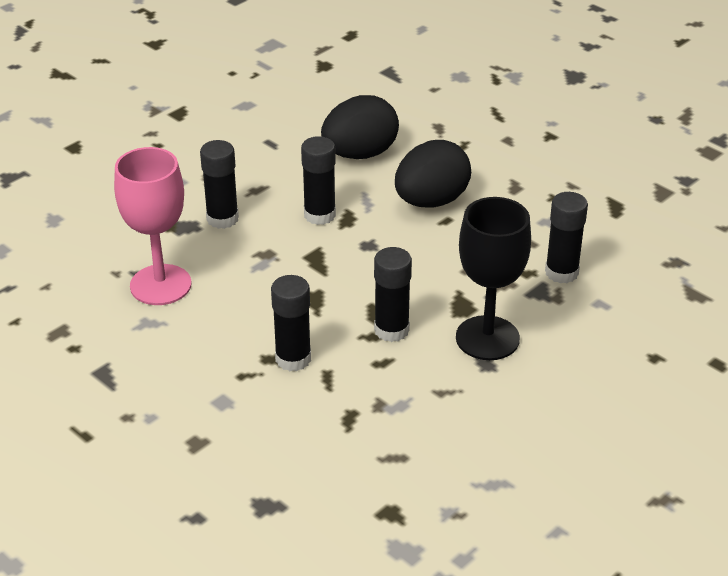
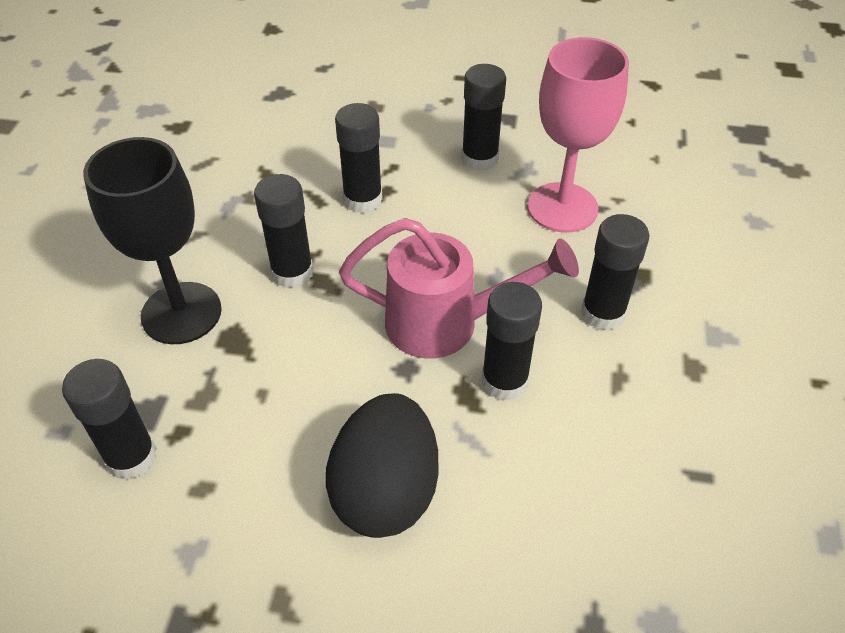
camera: 145 degrees right, 10 degrees up
(170, 348) = (479, 159): none -> black glue stick
(321, 255) = (446, 324): none -> pink watering can
(360, 154) = (563, 531): black egg -> none

